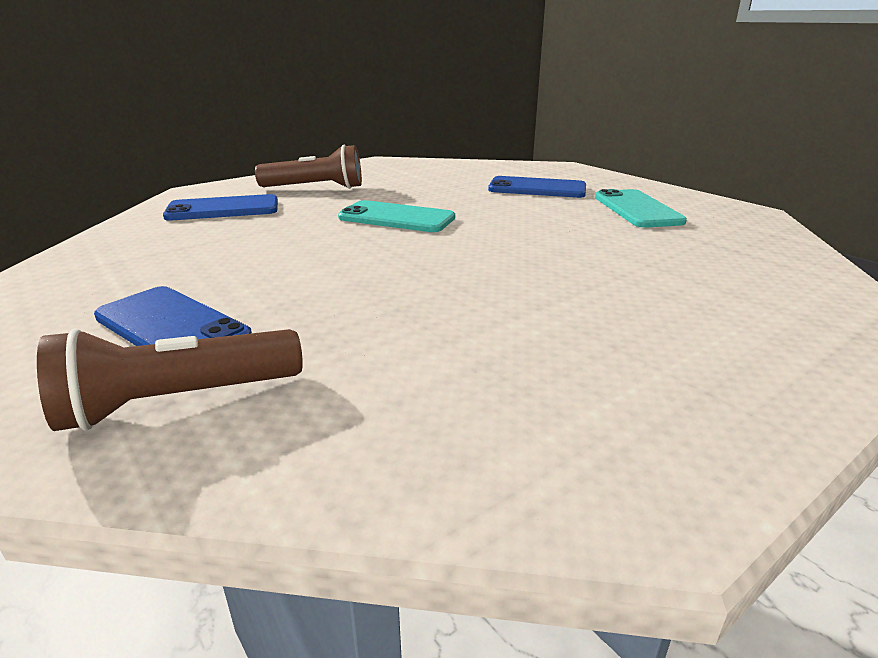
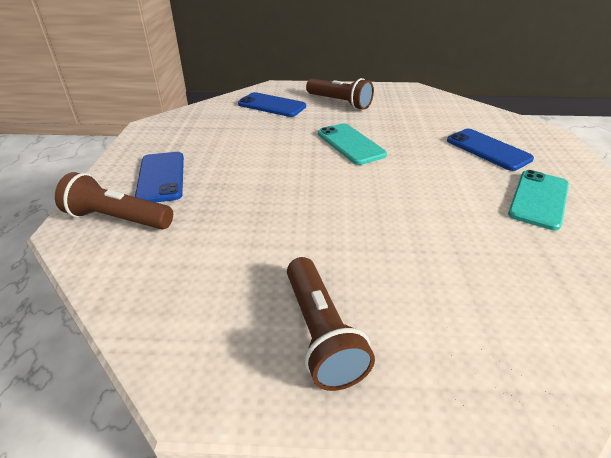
camera: 40 degrees right, 10 degrees up
(669, 377) = (320, 333): none -> brown flashlight

